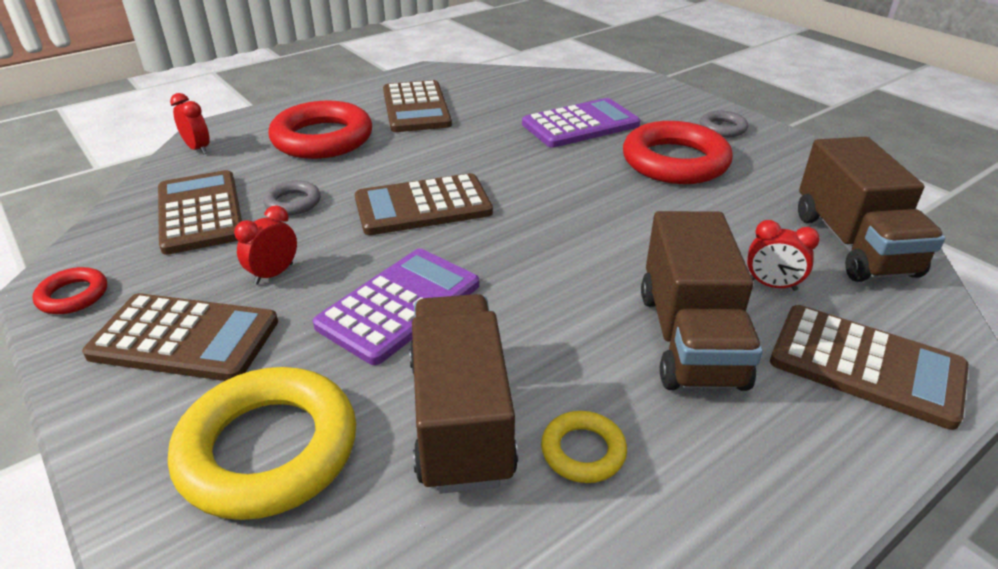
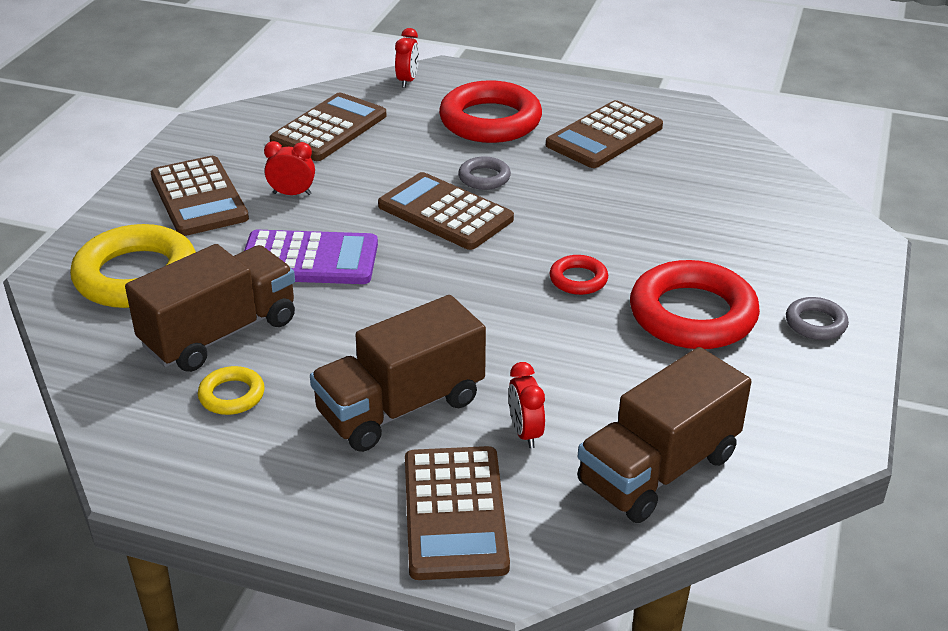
camera: 55 degrees right, 0 degrees up
(73, 295) = (199, 138): red ring -> red ring (578, 279)
(293, 202) = (383, 156): grey ring -> grey ring (484, 177)
(580, 125) = (696, 234): purple calculator -> none

